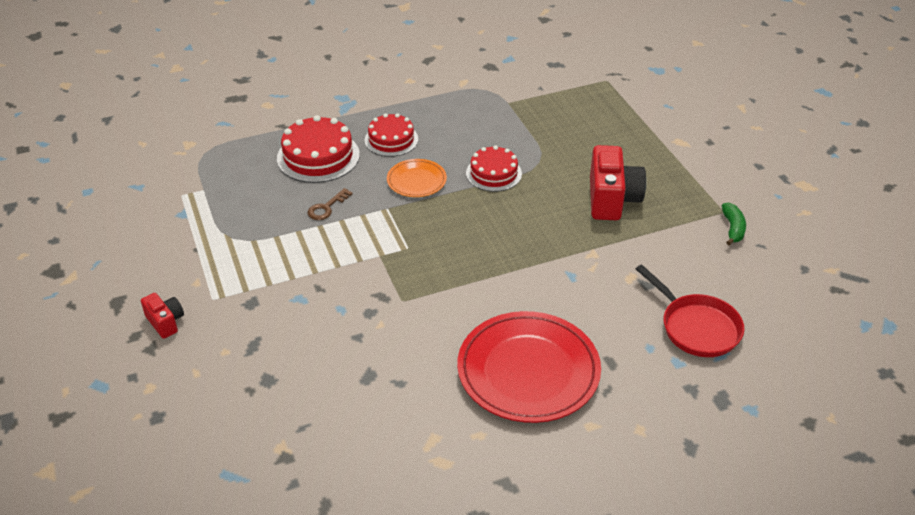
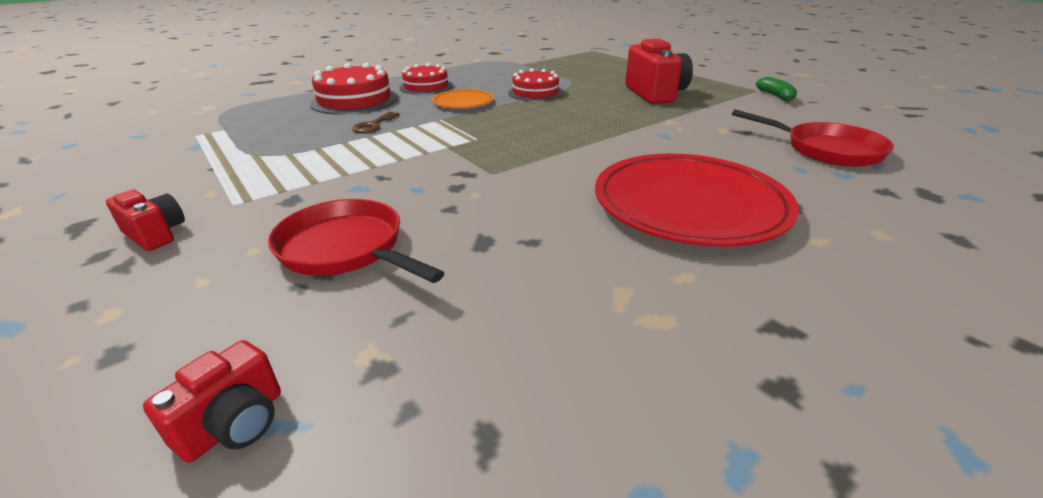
camera: 15 degrees left, 10 degrees down
(216, 471) = (234, 424): none -> red camera
(281, 363) = (346, 249): none -> red pan

